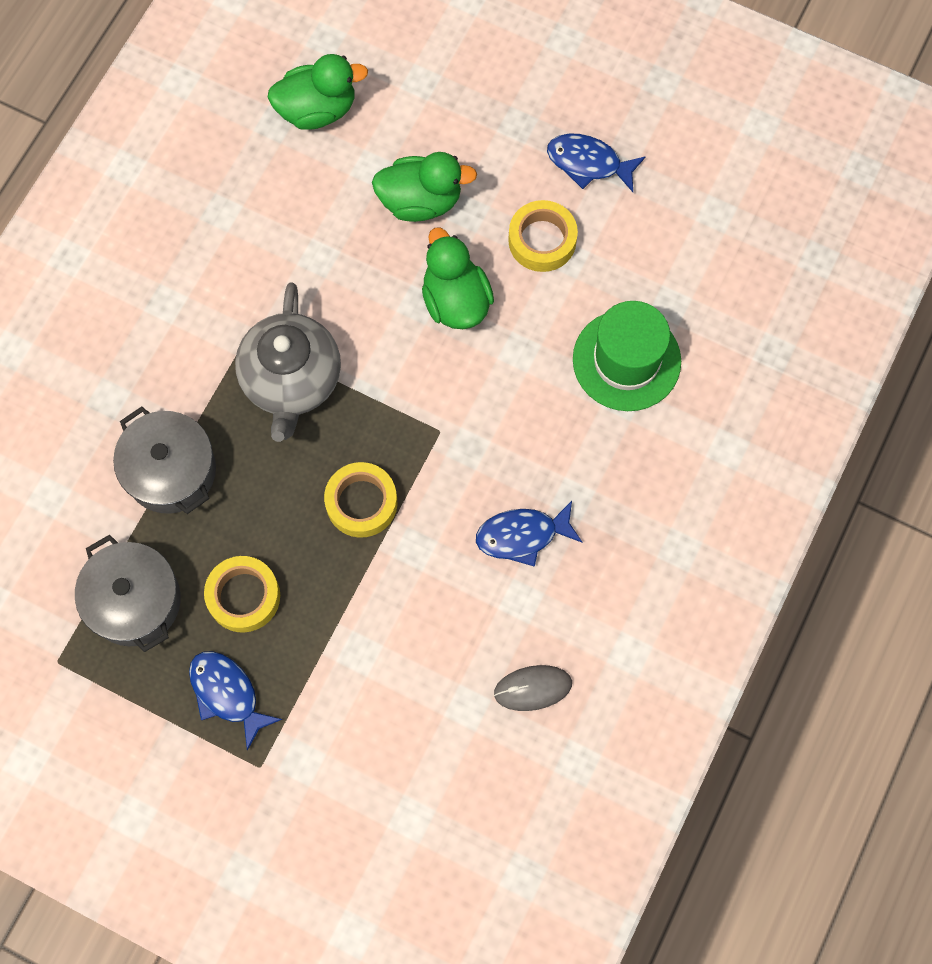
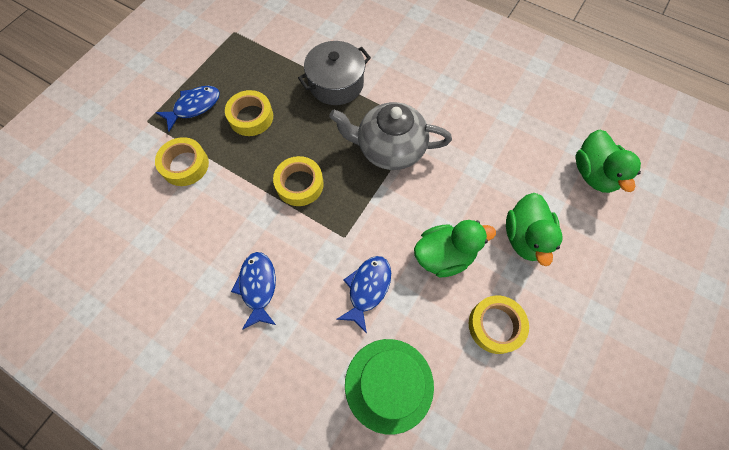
camera: 95 degrees right, 5 degrees down
(134, 601) = (260, 65): grey pot -> none
(340, 681) = (185, 165): none -> yellow tape
(533, 688) = (147, 283): grey mouse -> none
(588, 163) = (568, 373): blue fish -> blue fish (367, 289)

